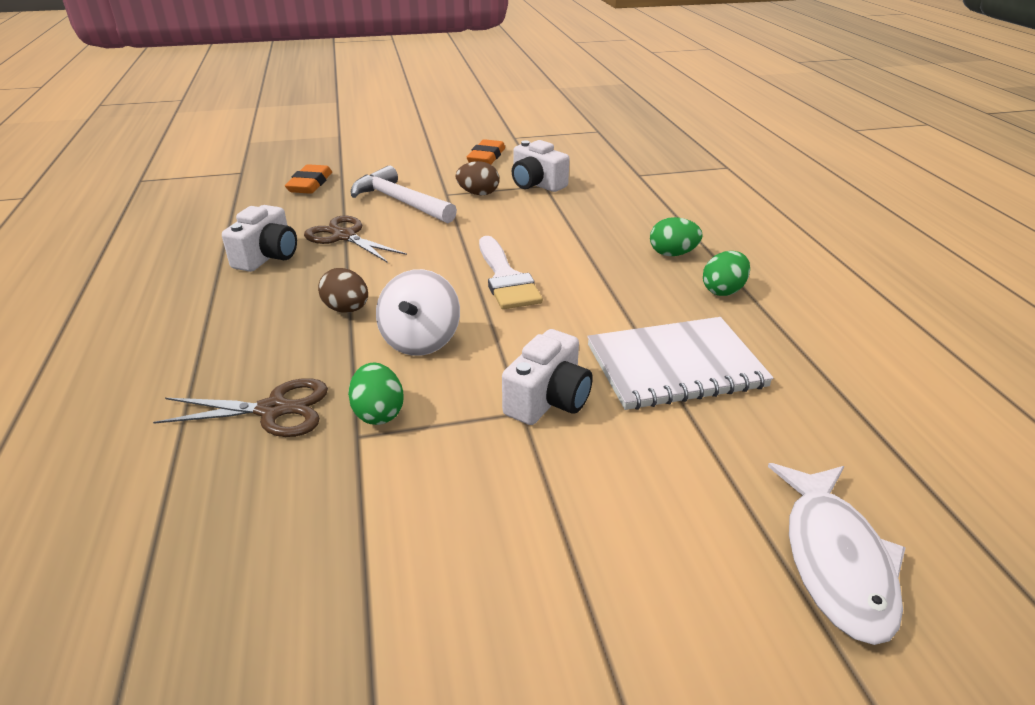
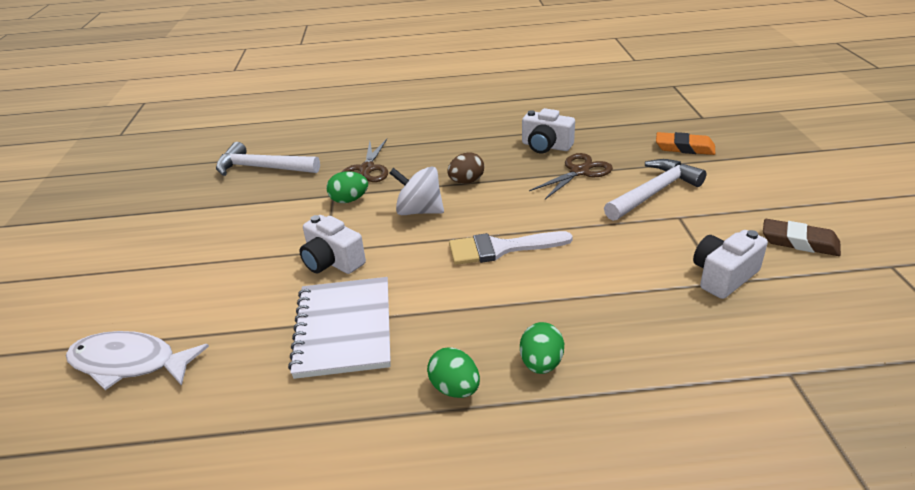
camera: 100 degrees right, 0 degrees up
(205, 578) = (262, 168): none -> white hammer
(478, 194) = (684, 236): brown egg -> none
(486, 157) = (799, 242): orange eraser -> brown eraser

